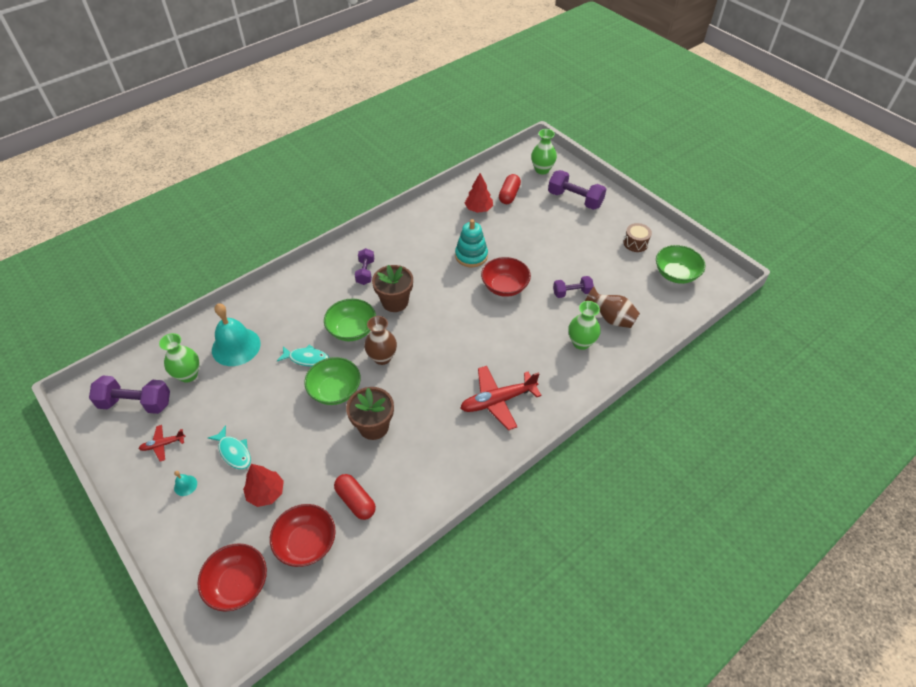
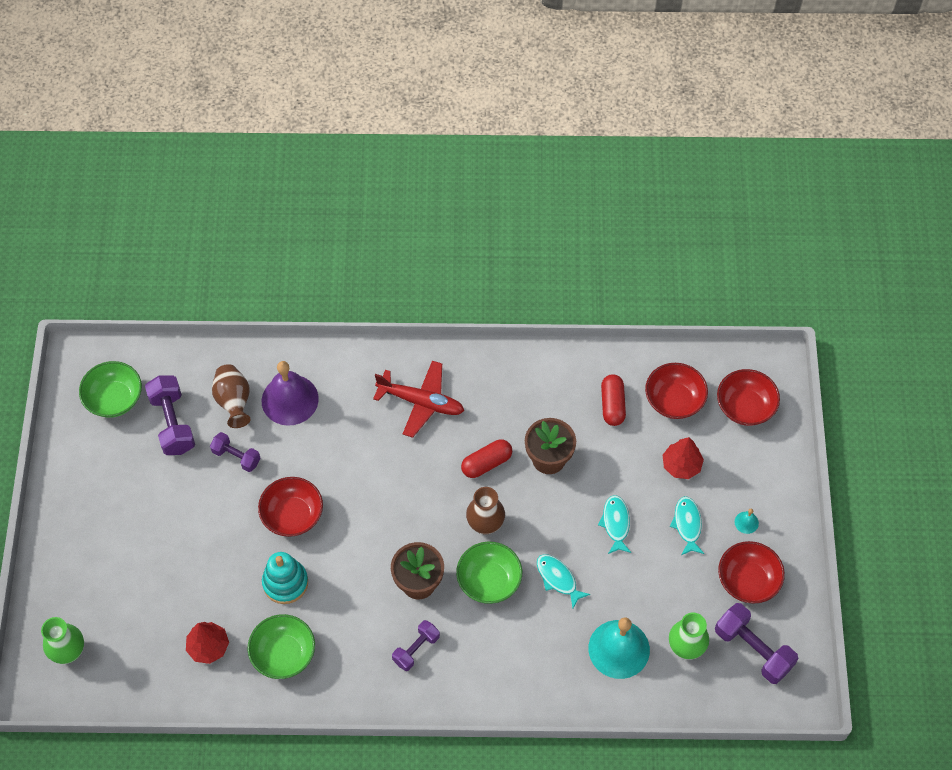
camera: 140 degrees left, 10 degrees up
(163, 444) = (748, 580): red plane -> red bowl
(290, 417) = (616, 523): none -> turquoise fish
(335, 390) = (556, 521): green bowl -> green bowl (283, 654)
(509, 195) = (152, 641): red capsule -> red capsule (486, 463)
(575, 199) = (89, 573): purple dumbbell -> purple dumbbell (172, 423)
(581, 343) = (290, 399): green vase -> purple bell
(635, 243) = (103, 463): brown drum -> none

